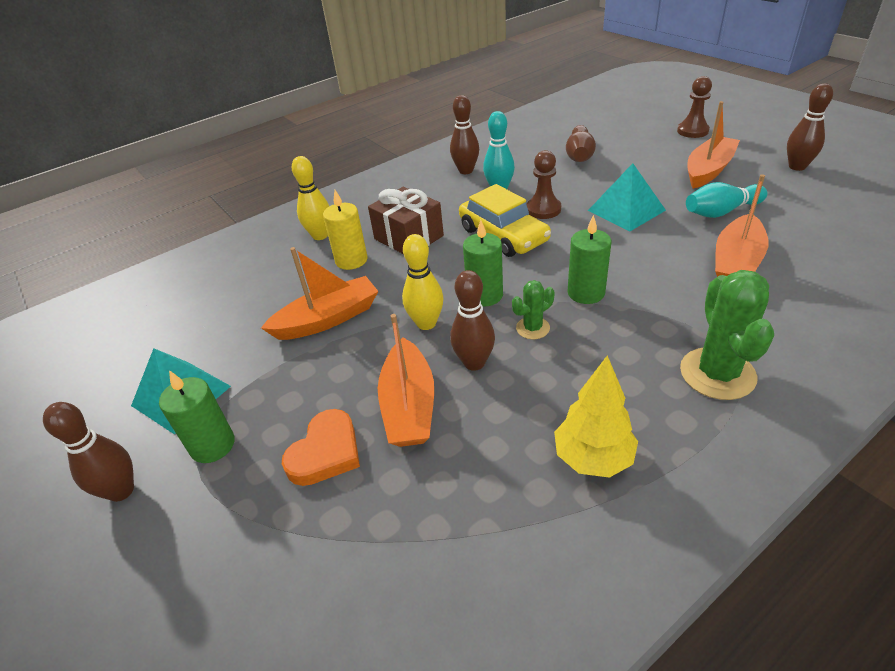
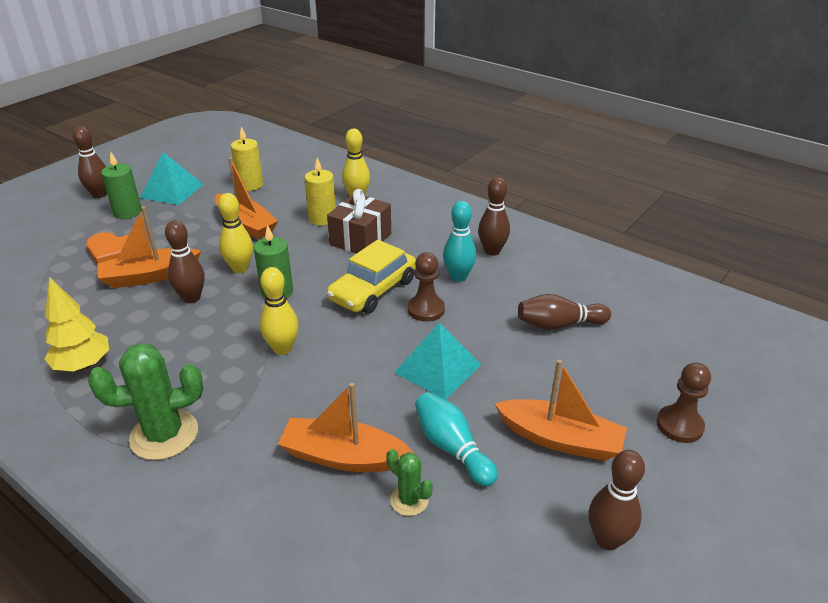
camera: 70 degrees right, 5 degrees down
(227, 316) = (250, 185): none -> yellow candle
(532, 328) = (232, 322): green cactus -> green cactus (409, 500)
(586, 293) = (282, 348): green candle -> yellow bowling pin

